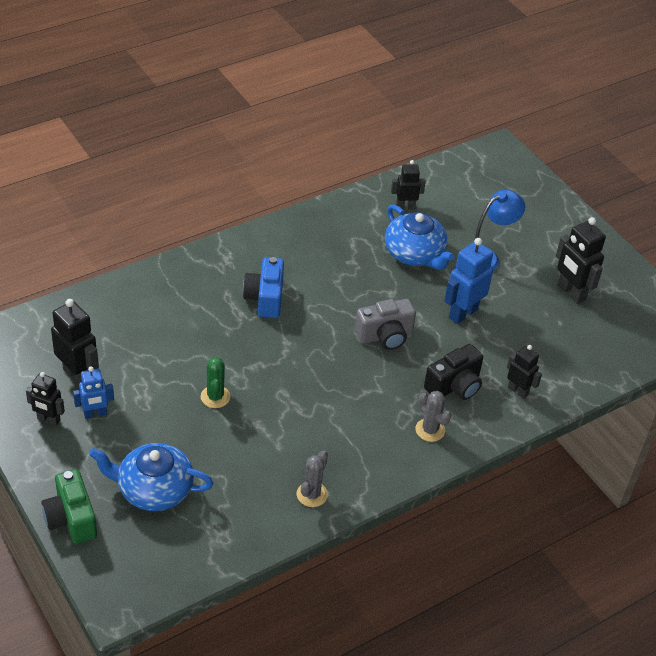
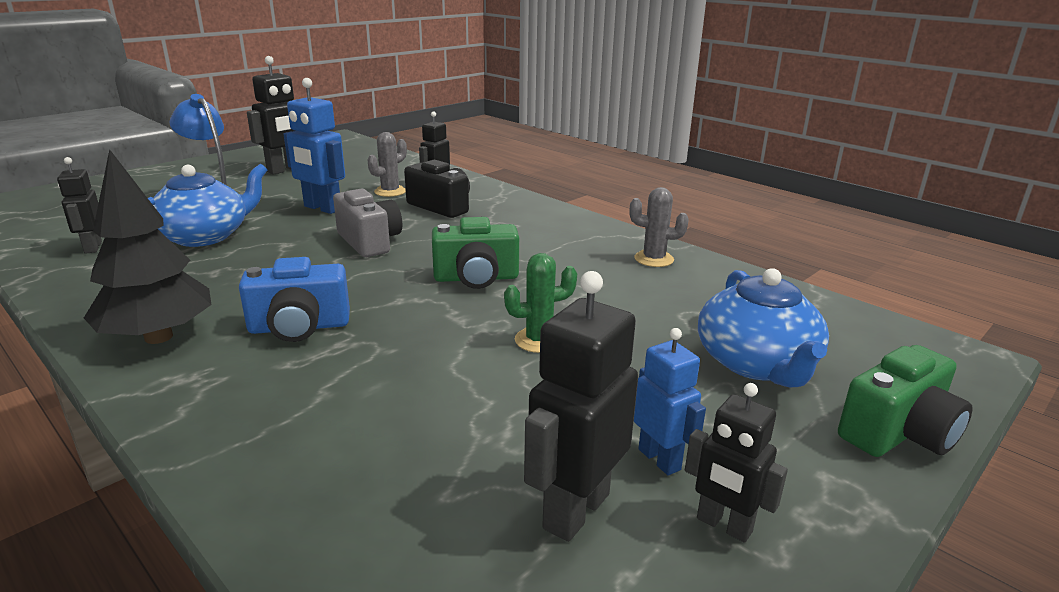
camera: 100 degrees left, 20 degrees down
(48, 420) = (723, 525): black robot -> black robot turned 120 degrees clockwise
(272, 246) = (158, 337): none -> black tree
(307, 384) = (476, 278): none -> green camera
(430, 430) = (513, 213): grey cactus -> grey cactus (390, 191)

